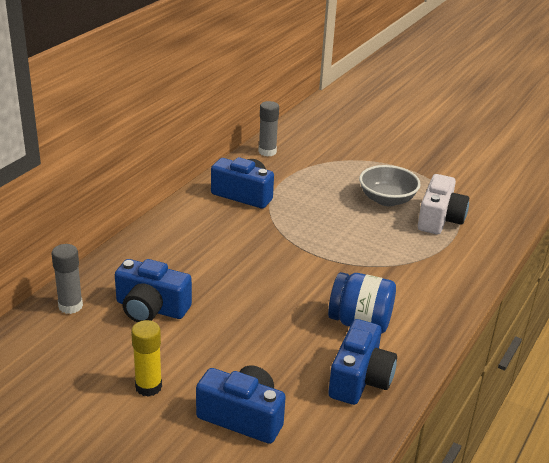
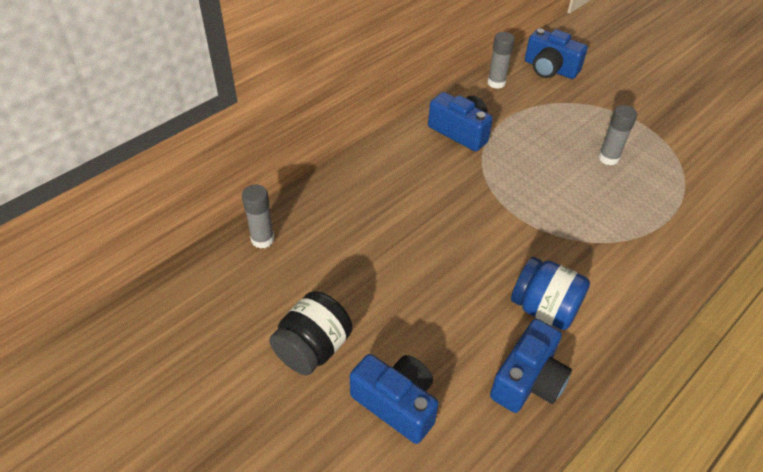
camera: 15 degrees right, 15 degrees up
(148, 387) = (313, 348): yellow glue stick -> black jar
(151, 308) = (337, 255): blue camera -> blue camera (550, 69)
(387, 199) = (608, 158): grey bowl -> grey glue stick
(439, 219) = (661, 191): white camera -> none

